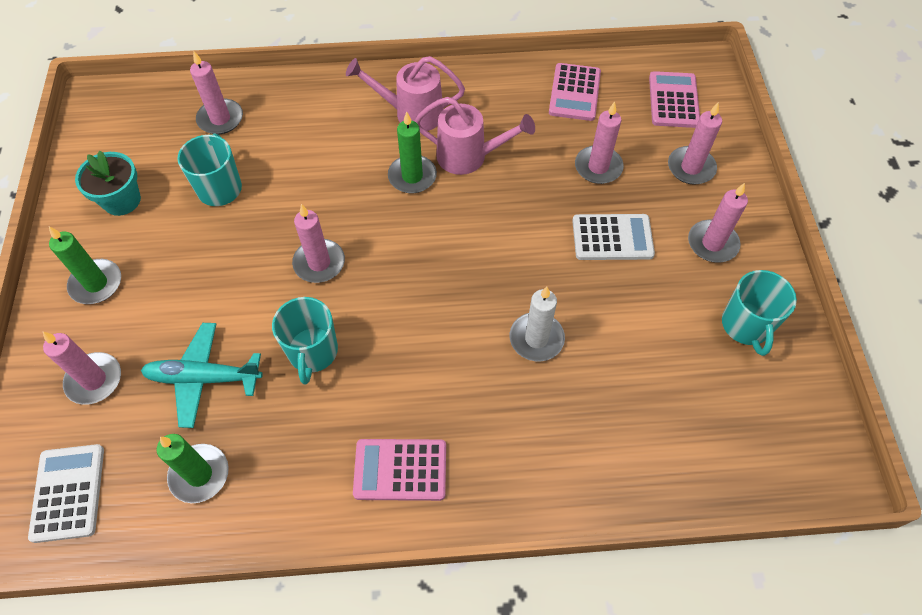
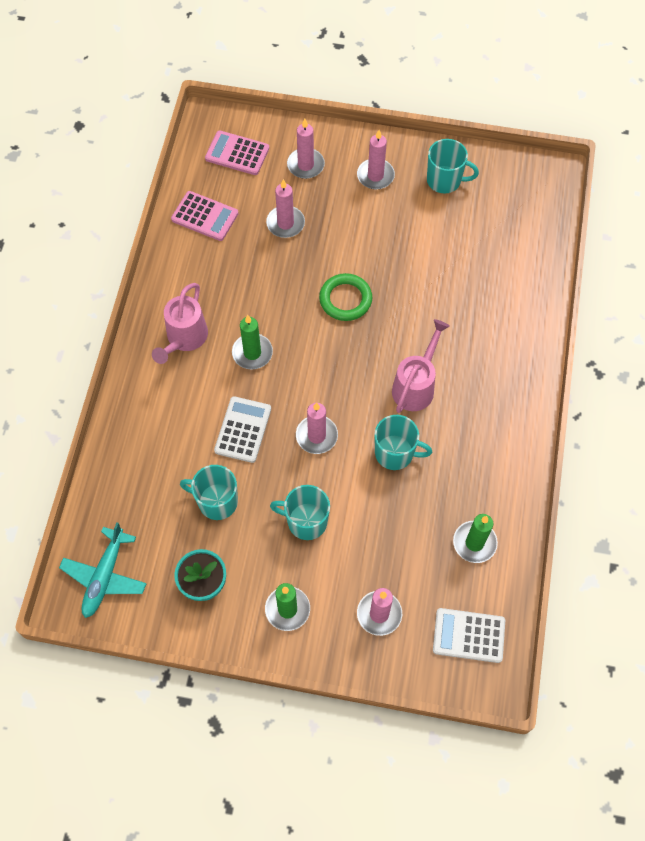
camera: 75 degrees left, 5 degrees up
(203, 378) = (398, 533): turquoise plane -> turquoise plane (105, 576)
(207, 277) = (306, 521): none -> turquoise mug
(220, 119) = (136, 492): pink candle -> none
(400, 469) = (499, 412): pink calculator -> none
(469, 157) = (246, 308): pink watering can -> pink watering can (416, 385)
(515, 251) = (345, 299): none -> green ring
(536, 338) = (422, 305): white candle -> none
(612, 238) = (352, 234): white calculator -> white calculator (243, 430)

